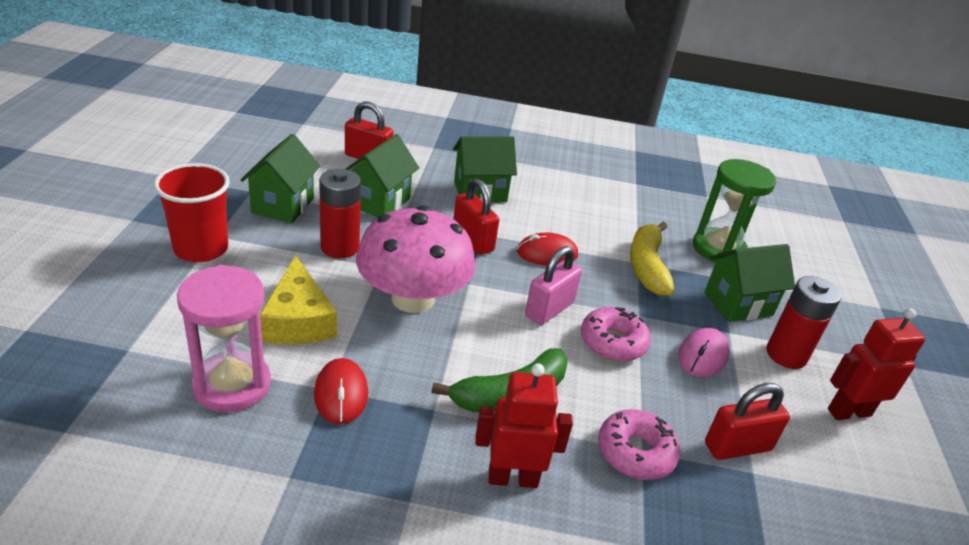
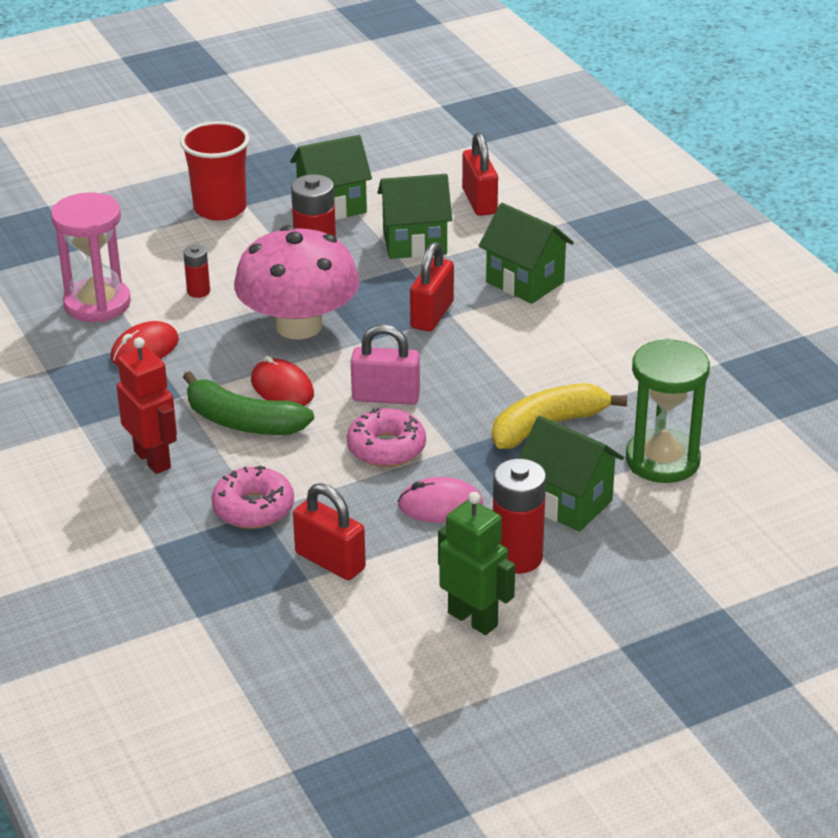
camera: 60 degrees right, 0 degrees up
(298, 320) = (198, 291): yellow cheese -> red battery
(547, 253) = (475, 361): red mouse -> red mouse (282, 388)
(848, 412) = (473, 619): red robot -> green robot

